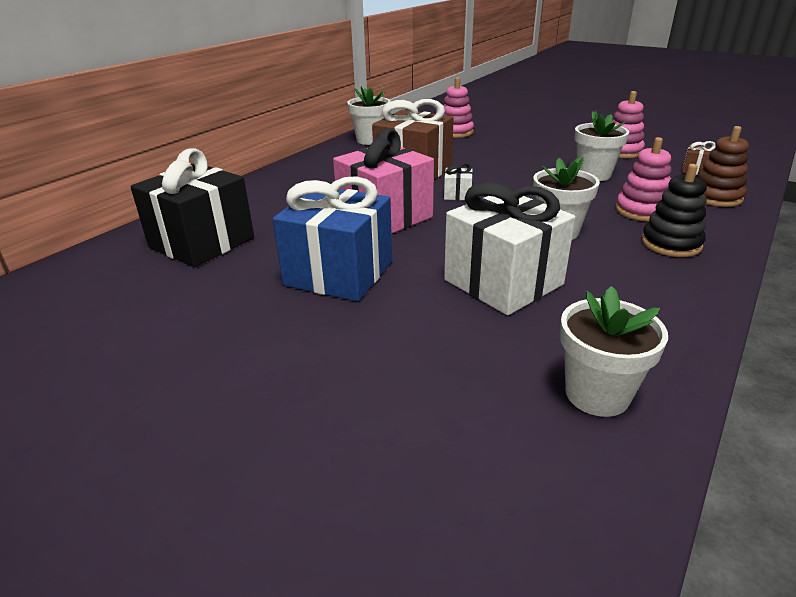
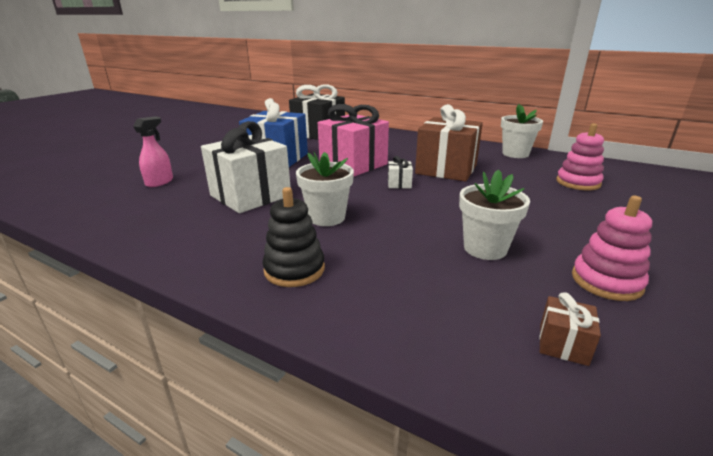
camera: 85 degrees right, 5 degrees down
(447, 386) = (159, 182): none -> pink spray bottle
(597, 394) = (121, 214): white flower pot -> none
(641, 211) = (378, 265): pink stacking toy -> none
(715, 197) = (441, 336): brown stacking toy -> none

